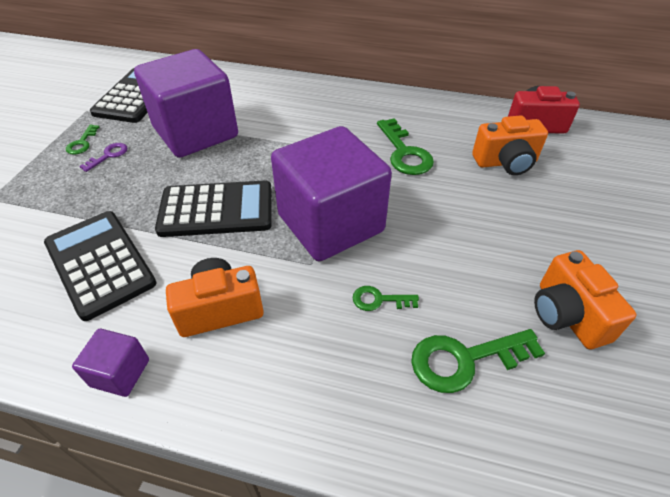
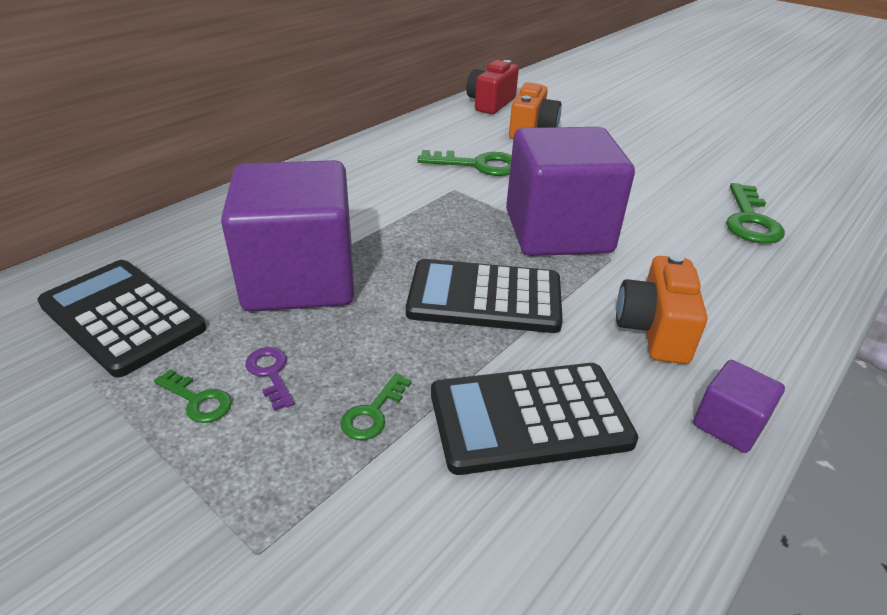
camera: 65 degrees left, 10 degrees down
(216, 210) = (485, 297): black calculator -> black calculator turned 105 degrees counterclockwise
(379, 300) = (674, 236): green key -> green key (373, 413)
(567, 315) = (716, 169): orange camera -> none

